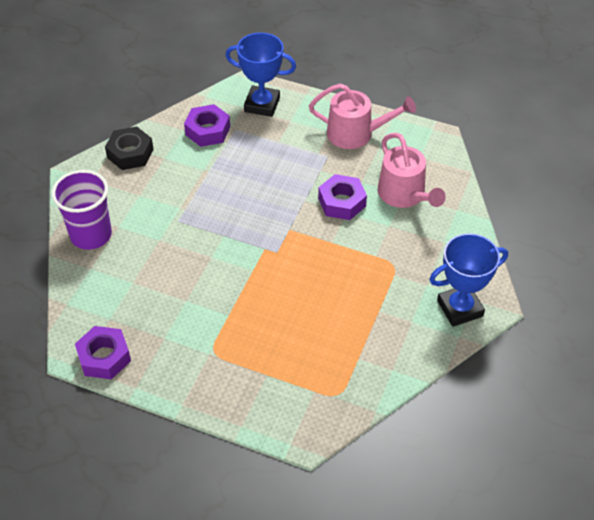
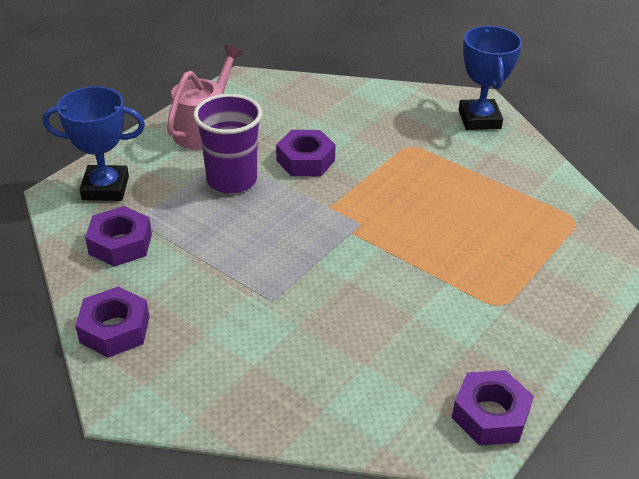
camera: 75 degrees left, 10 degrees down
(91, 235) = (258, 399): purple cup -> purple cup (231, 180)
(130, 153) = (115, 329): black nut -> purple nut
(262, 104) = (105, 188): blue trophy -> blue trophy turned 60 degrees clockwise
(404, 195) = (315, 117): pink watering can -> none

